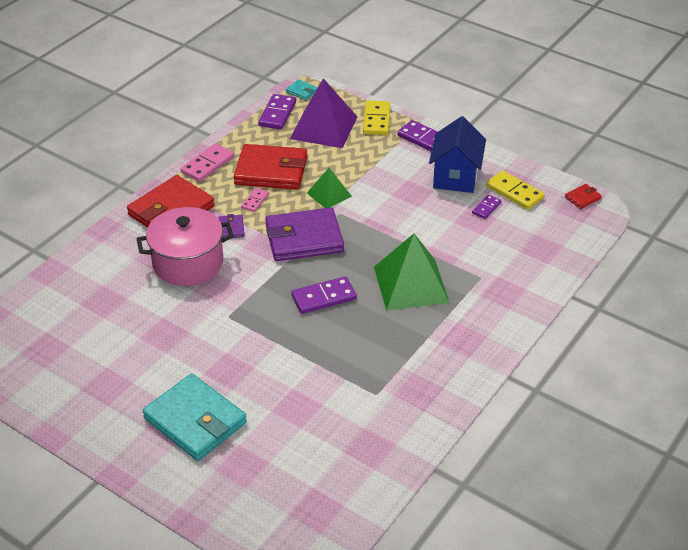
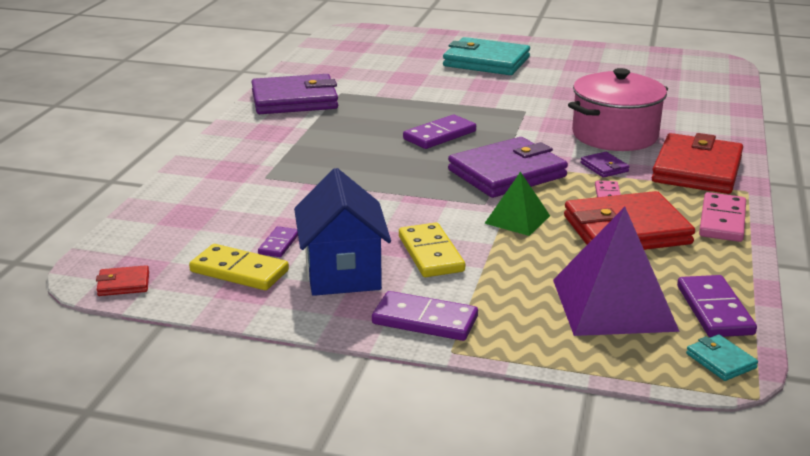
camera: 160 degrees right, 15 degrees down
(302, 91) = (720, 361): turquoise wallet -> turquoise wallet turned 45 degrees clockwise
(376, 120) = (534, 336): yellow domino -> yellow domino (431, 254)
(411, 284) = (348, 159): green pyramid -> none
(425, 390) = (294, 100): none -> purple wallet
(583, 198) = (123, 284): red wallet -> red wallet turned 45 degrees clockwise

